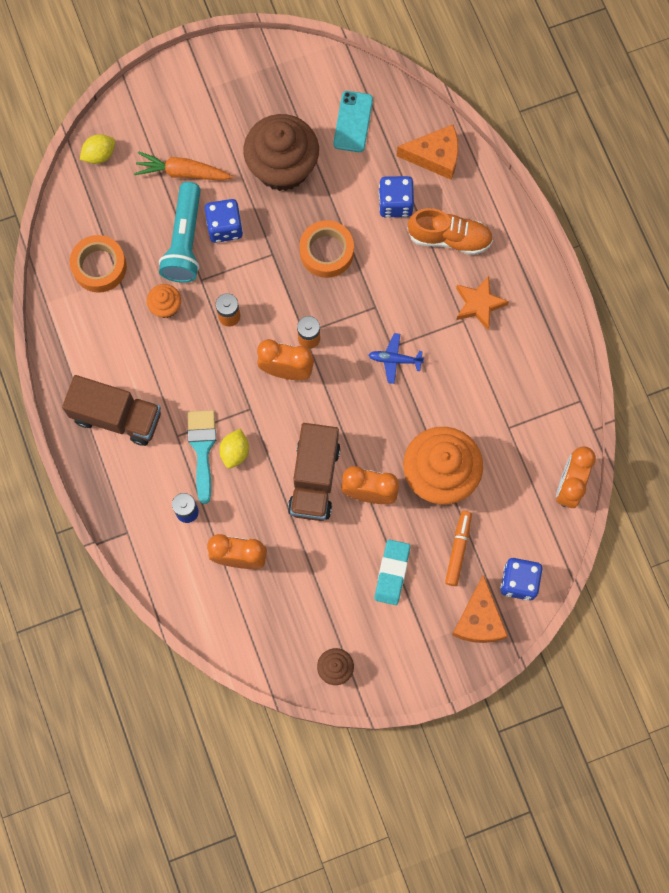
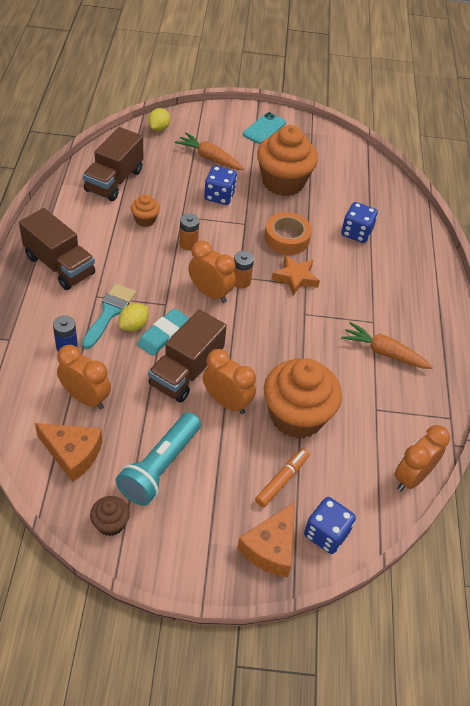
camera: 20 degrees right, 25 degrees down
(99, 155) = (159, 128): yellow lemon -> yellow lemon turned 60 degrees counterclockwise
(99, 266) = (114, 181): orange tape -> brown truck
(185, 241) = (185, 192): turquoise flashlight -> turquoise flashlight (160, 467)
(282, 167) = (283, 182): brown cupcake -> orange cupcake
(353, 122) = (349, 179): turquoise phone -> turquoise phone (264, 128)
(392, 573) = (210, 470): turquoise eraser -> turquoise eraser (163, 334)
(394, 360) = (302, 322): blue plane -> none
(435, 156) = (401, 220): orange cheese -> orange cheese (72, 454)
(449, 238) = (388, 268): orange shoe -> none
(479, 304) = (392, 317): orange star -> orange star (295, 278)
(489, 355) = (384, 352): none -> orange carrot

